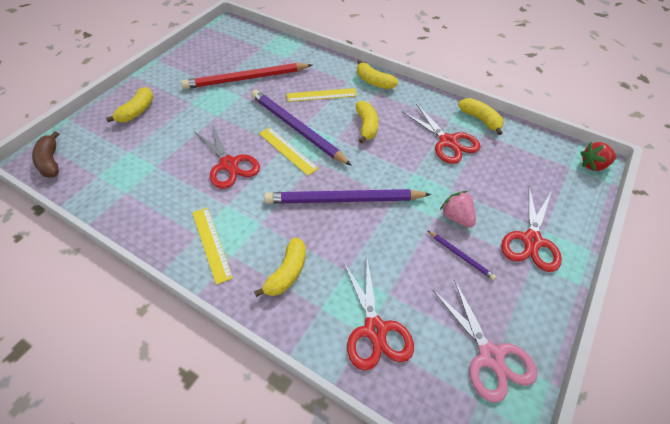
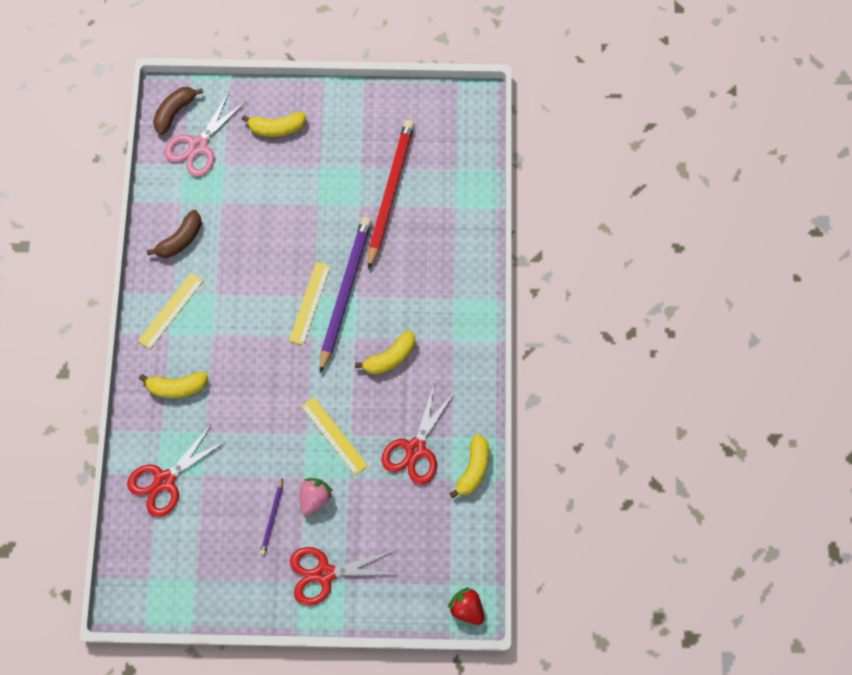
camera: 60 degrees right, 20 degrees up
(156, 207) = (180, 239): none -> brown banana
(229, 164) = (261, 263): red scissors -> none
(246, 79) = (390, 192): red pencil -> red pencil turned 60 degrees clockwise
(321, 95) = (412, 285): yellow ruler -> yellow ruler (334, 435)
(344, 200) = (278, 389): purple pencil -> none
(374, 82) = (470, 327): yellow banana -> none
(490, 356) = (189, 575): pink scissors -> pink scissors (198, 146)

